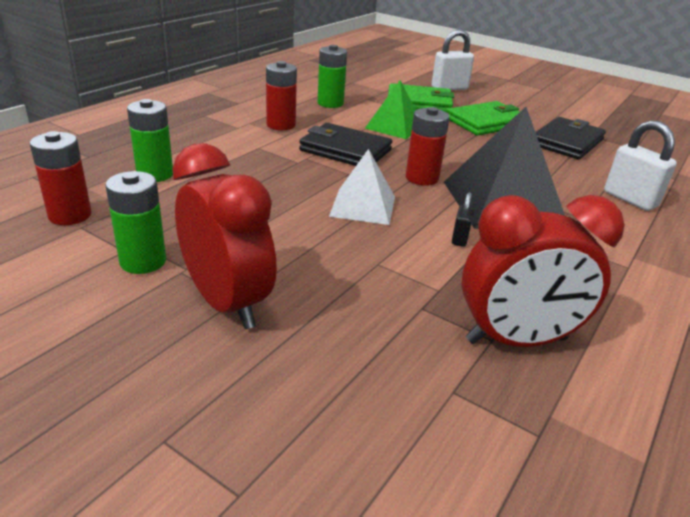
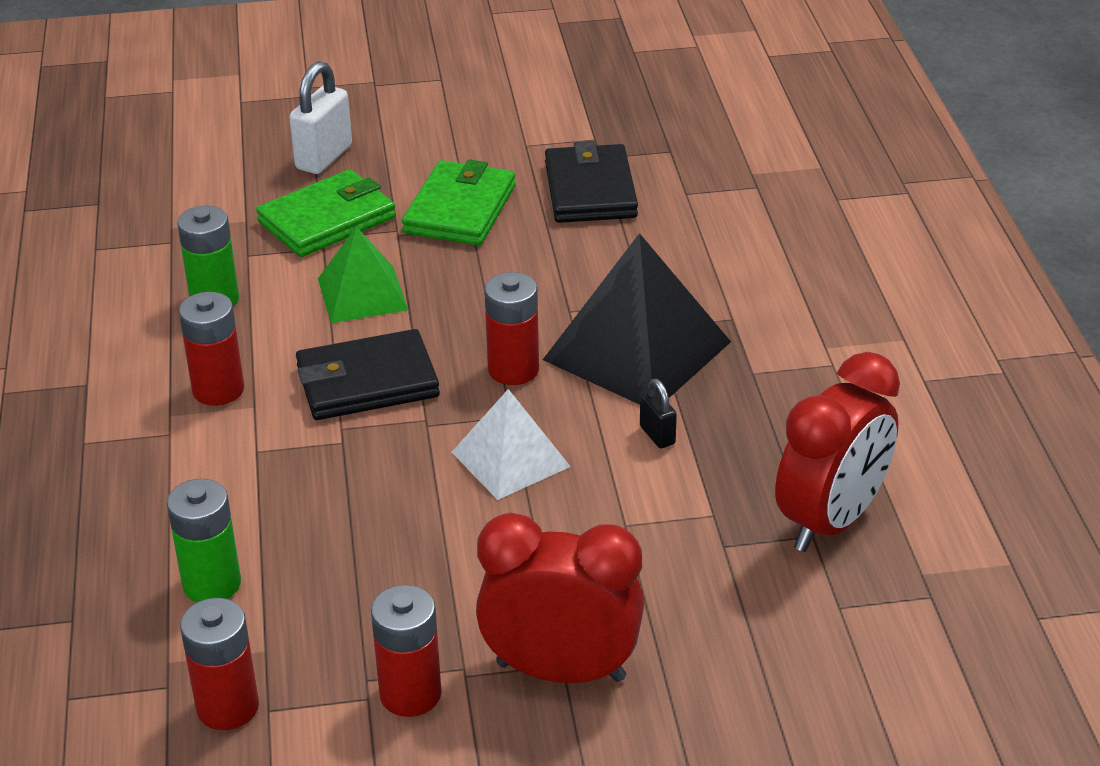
camera: 40 degrees left, 5 degrees up
(143, 261) = (410, 694): green battery -> red battery
(630, 199) = (748, 257): white padlock -> none

